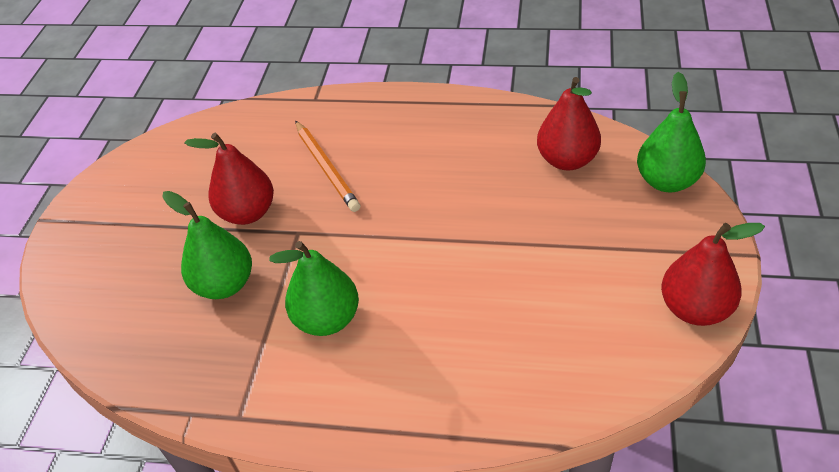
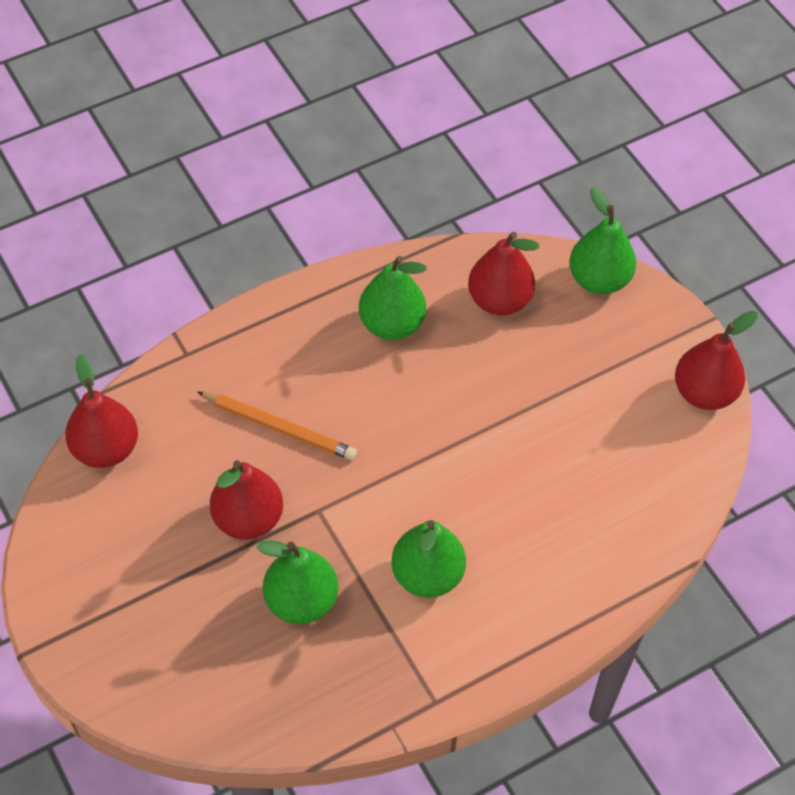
camera: 45 degrees left, 10 degrees up
(211, 129) = (105, 449): none -> red pear
(468, 140) = (391, 324): none -> green pear

